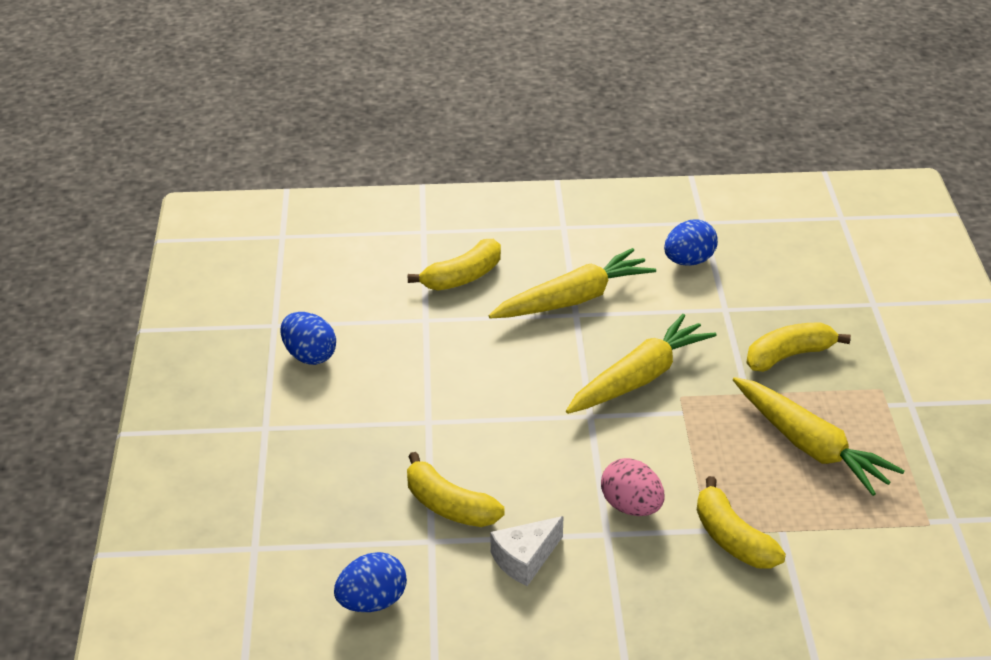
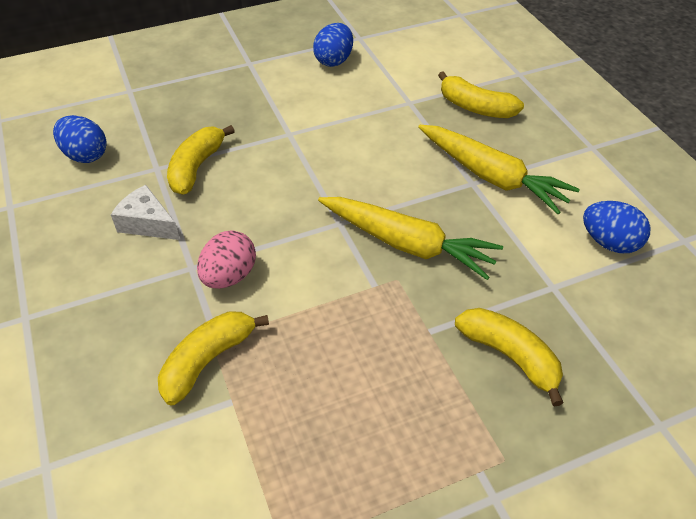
camera: 70 degrees right, 10 degrees up
(810, 446) = (370, 403): yellow carrot -> none

